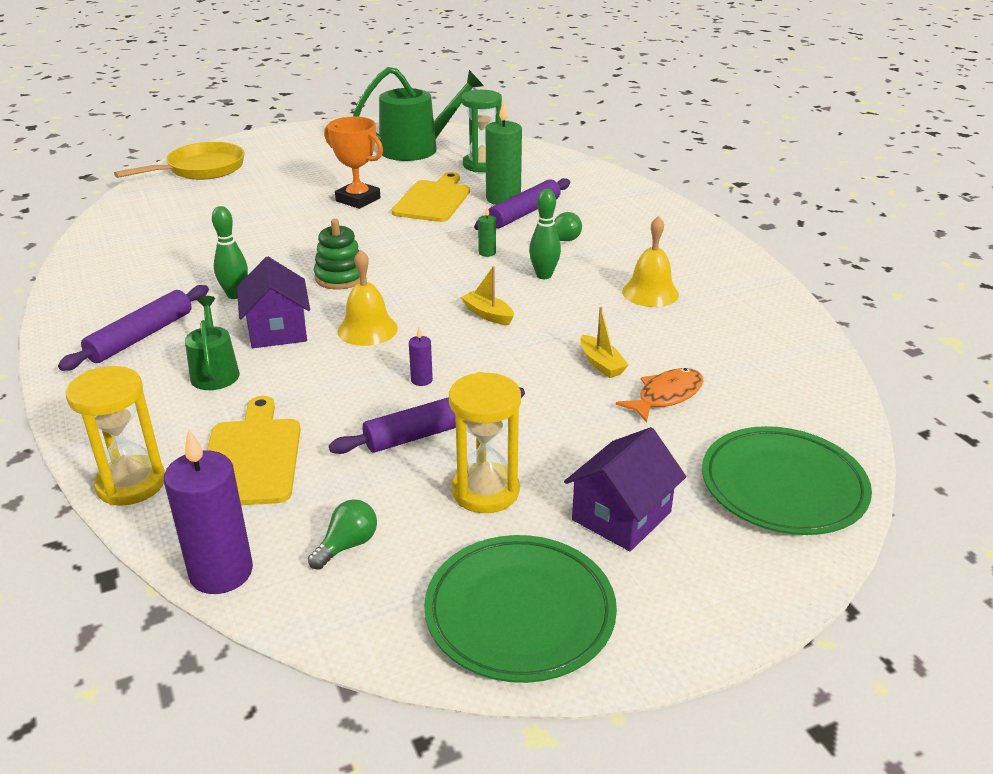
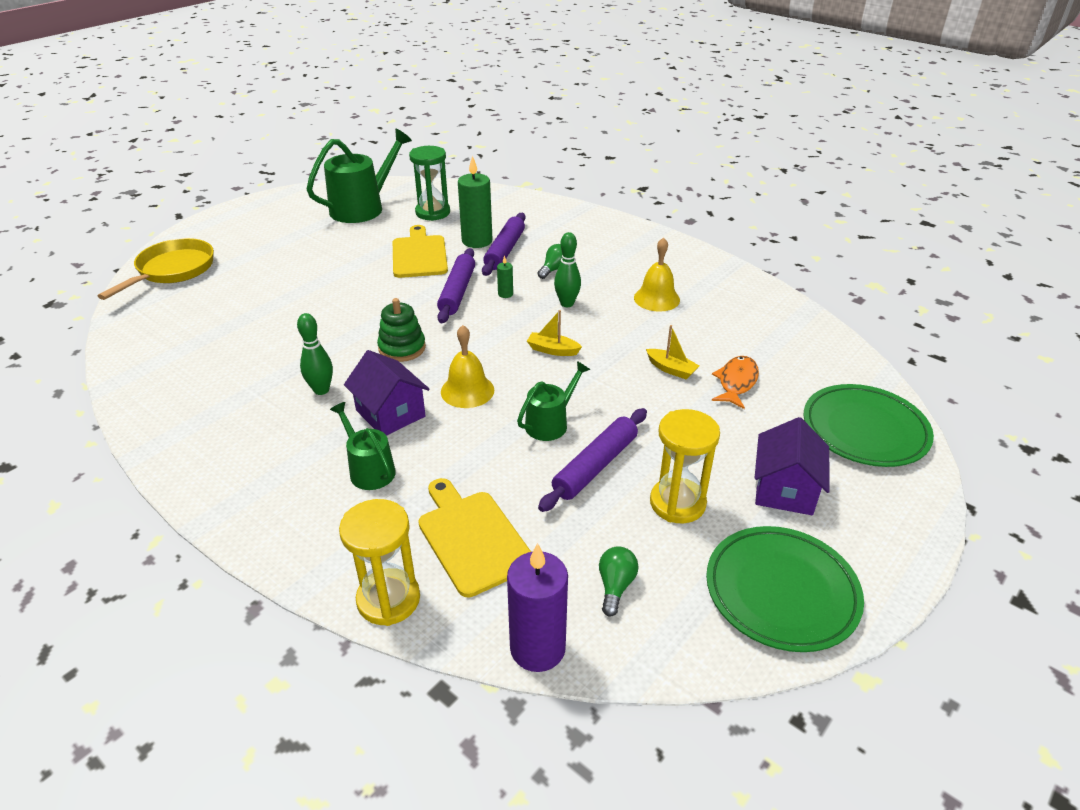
camera: 25 degrees left, 5 degrees up
(141, 337) = (268, 456): purple rolling pin -> purple rolling pin (457, 292)
(358, 199) = (352, 269): orange trophy -> none
(421, 380) = (550, 423): purple candle -> green watering can

